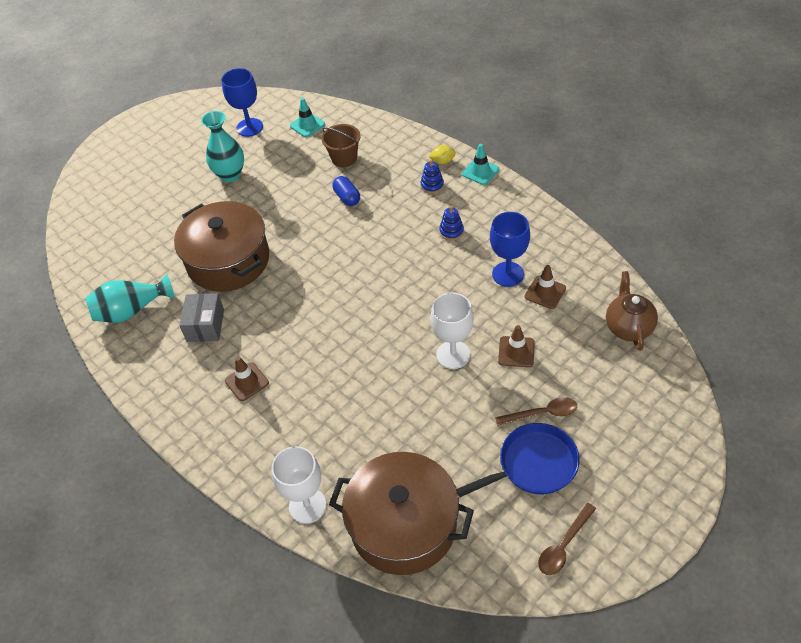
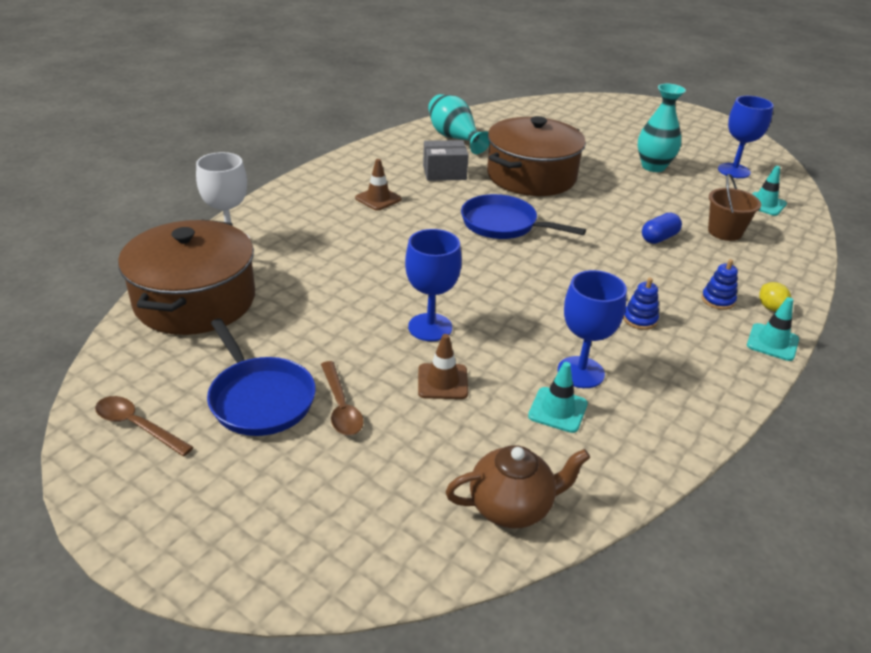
camera: 75 degrees right, 15 degrees down
(310, 291) = (503, 224): none -> blue pan
(453, 354) = (430, 327): white goblet -> blue goblet
(545, 292) = (557, 410): brown traffic cone -> turquoise traffic cone

